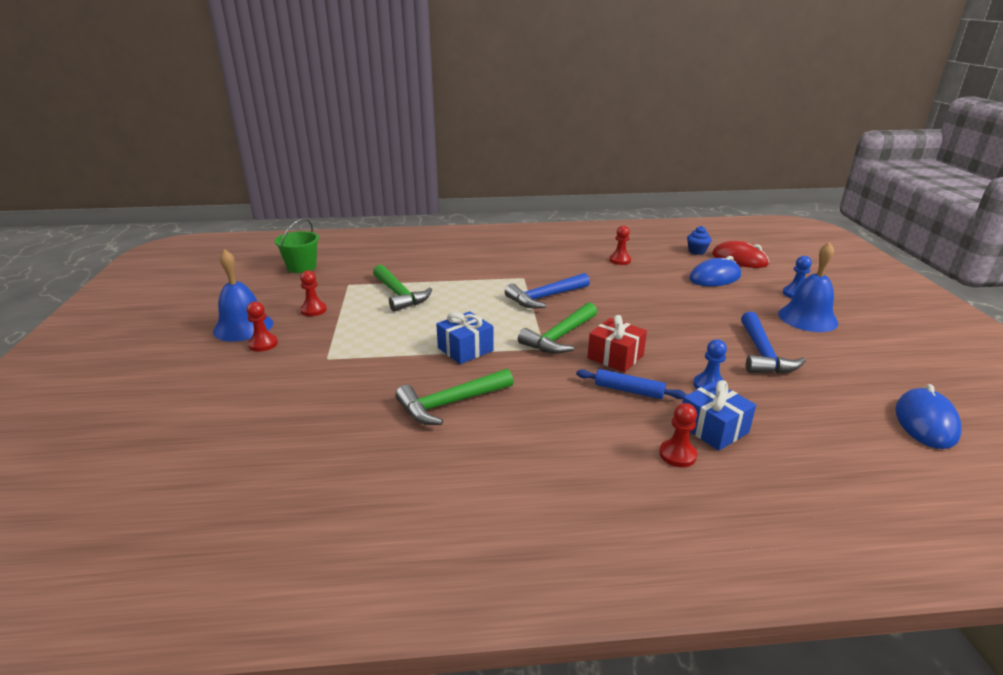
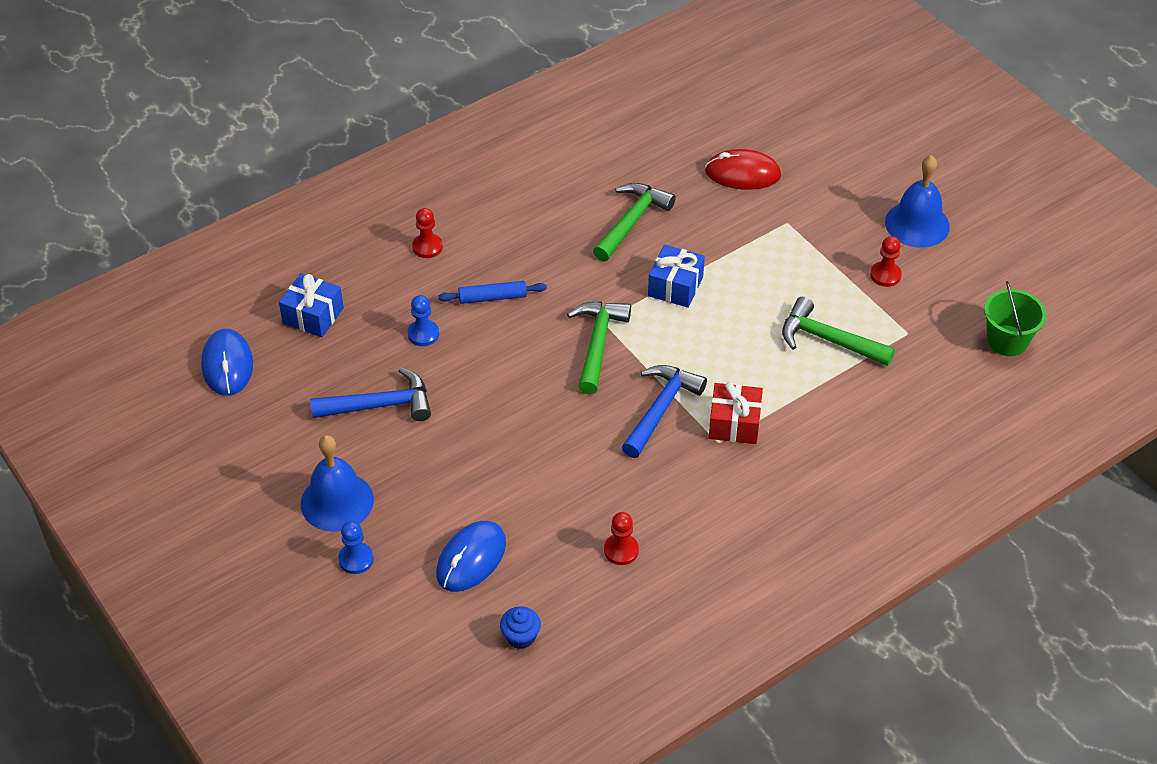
camera: 150 degrees right, 20 degrees up
(263, 344) = (866, 213): red pawn -> none
(615, 357) = (526, 337): red gift -> red gift (734, 424)
(713, 428) = (407, 284): blue gift -> blue gift (313, 315)
(739, 259) = (449, 637): red mouse -> red mouse (742, 173)
(762, 354) = (380, 405): blue hammer -> blue hammer turned 105 degrees clockwise

